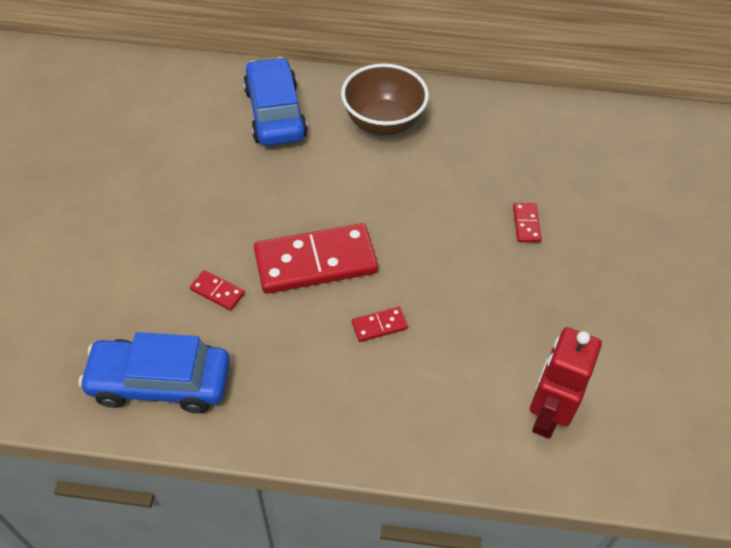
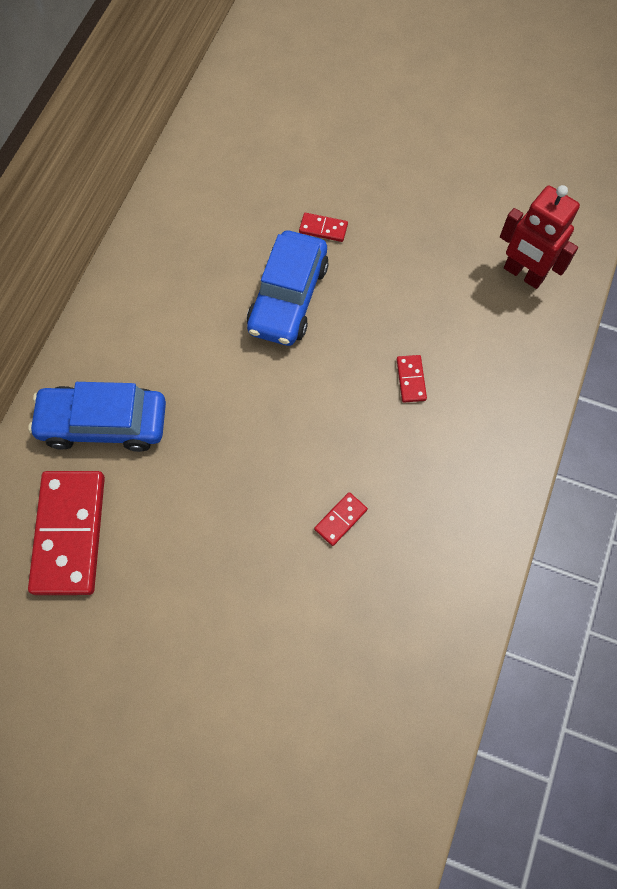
camera: 75 degrees left, 15 degrees up
(160, 382) = (437, 587): blue car -> blue car (288, 297)
(315, 261) = (324, 420): red domino -> red domino (69, 533)
(383, 123) = (154, 318): brown bowl -> none

